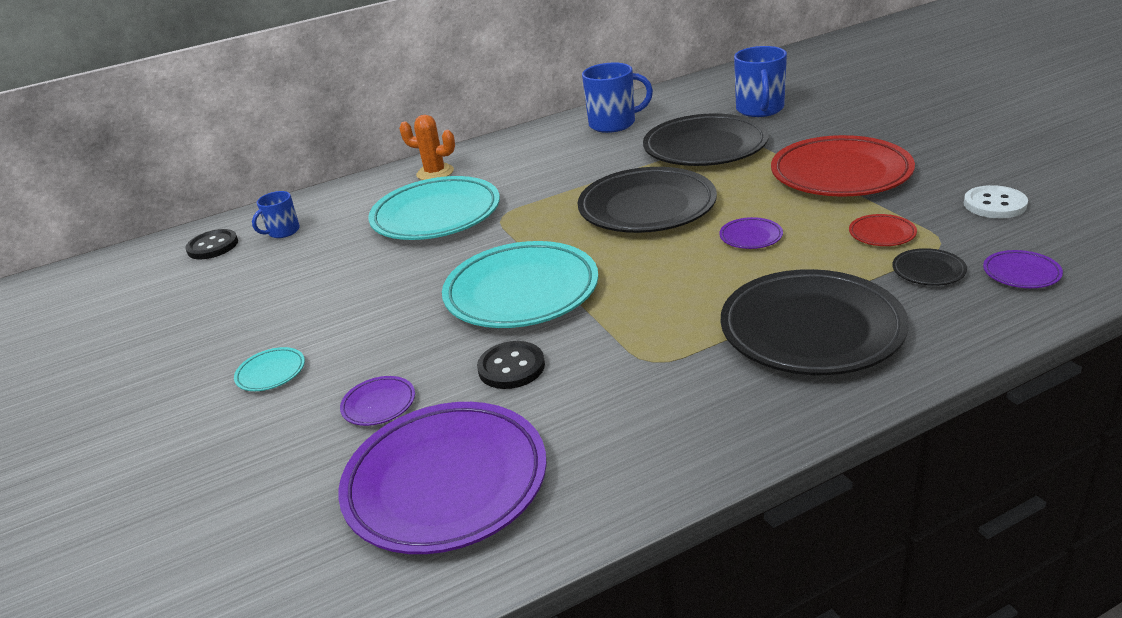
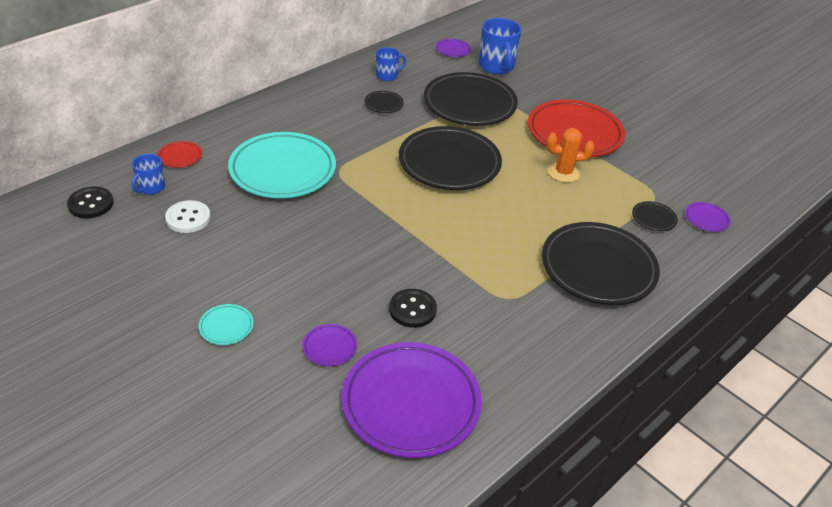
camera: 25 degrees left, 10 degrees up
(435, 173) = (258, 124): orange cactus -> orange cactus (563, 172)
(521, 292) = (389, 244): turquoise plate -> none
(594, 150) = (383, 104): none -> black plate
(614, 124) = (387, 75): blue mug -> blue mug, size x0.59
(751, 237) = (533, 191): purple plate -> purple plate (453, 50)
(882, 234) = (617, 188): red plate -> red plate (180, 157)
(994, 204) = (678, 162): white button -> white button (188, 218)

